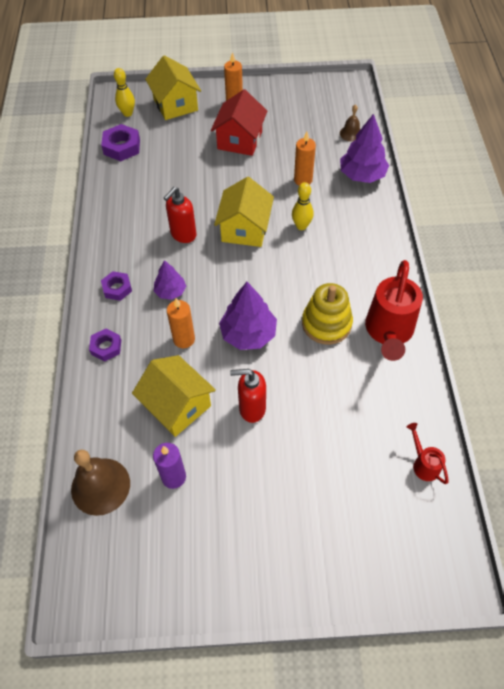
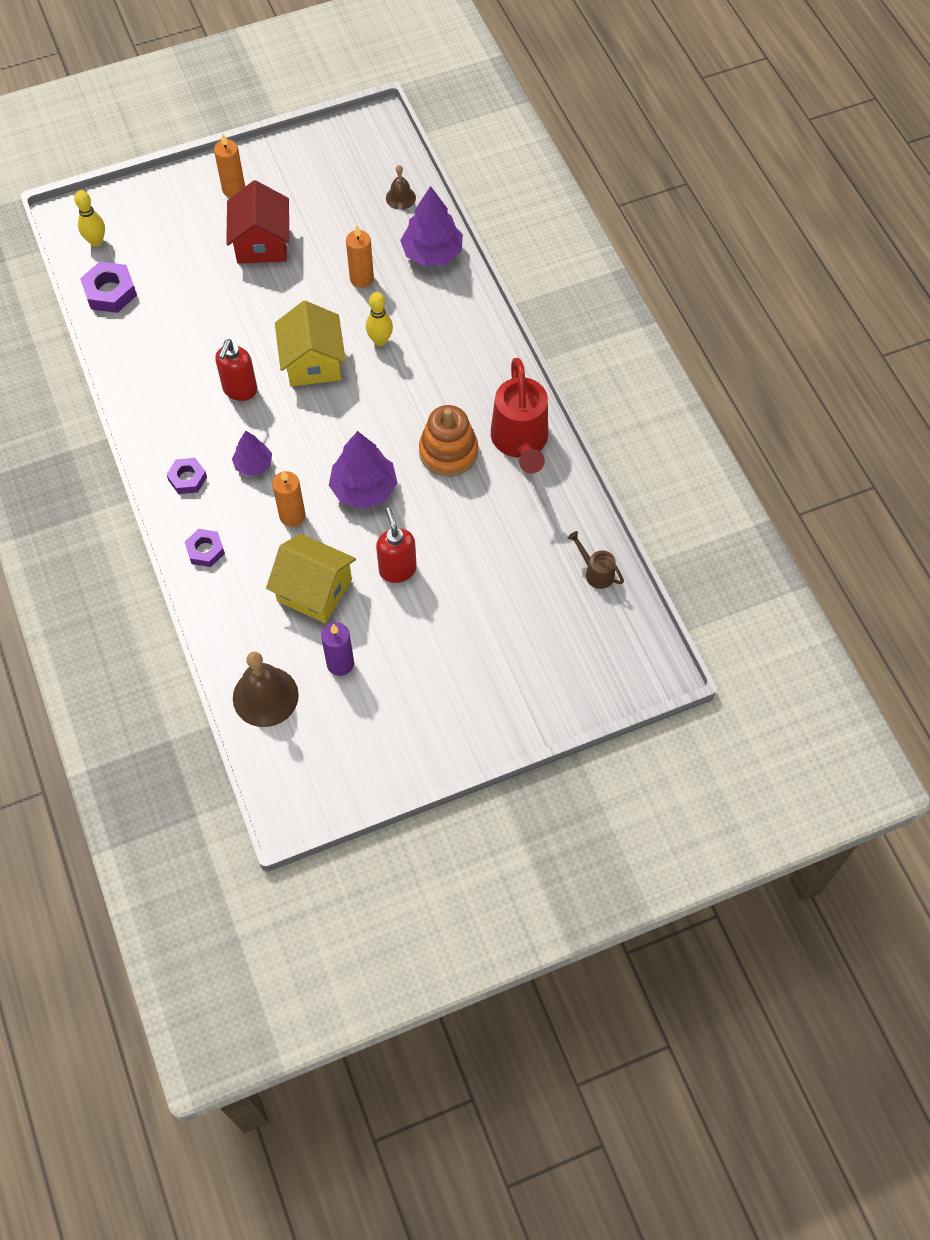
camera: 20 degrees left, 5 degrees up
(175, 105) = (156, 212): yellow house -> none
(251, 408) = (397, 569): red soap dispenser -> red soap dispenser turned 90 degrees clockwise
(326, 323) = (448, 452): yellow stacking toy -> orange stacking toy
(423, 464) = (596, 572): red watering can -> brown watering can

